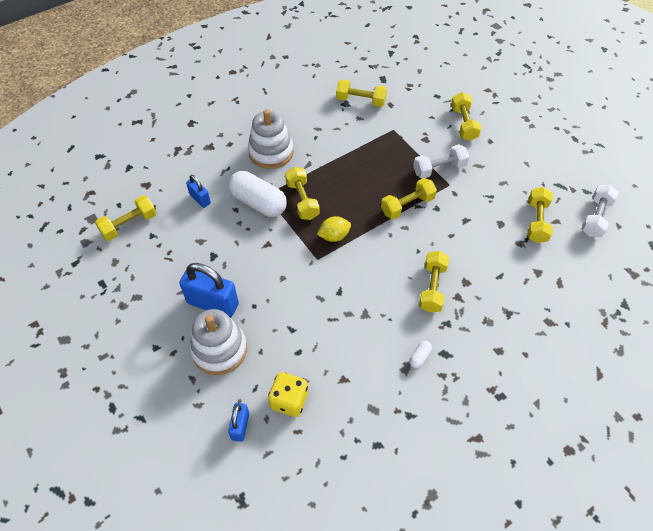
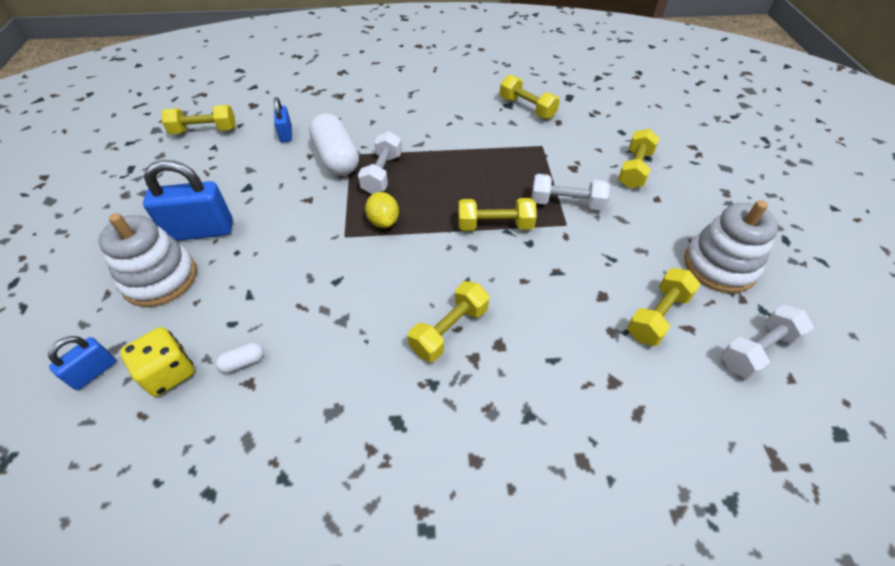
camera: 30 degrees right, 5 degrees down
(213, 303) = (201, 231): blue padlock -> blue padlock turned 60 degrees counterclockwise
(271, 152) = (392, 120): white stacking toy -> white stacking toy (719, 266)
(302, 200) = (382, 173): yellow dumbbell -> white dumbbell
(334, 236) = (383, 221): yellow lemon -> yellow lemon turned 60 degrees clockwise
(419, 357) = (361, 408): white capsule -> white capsule (243, 362)

